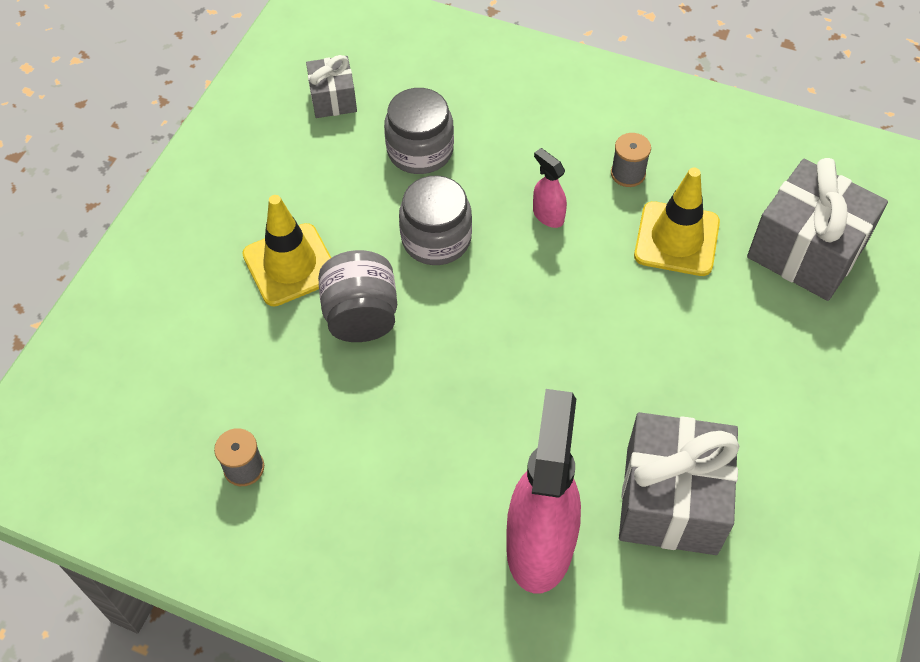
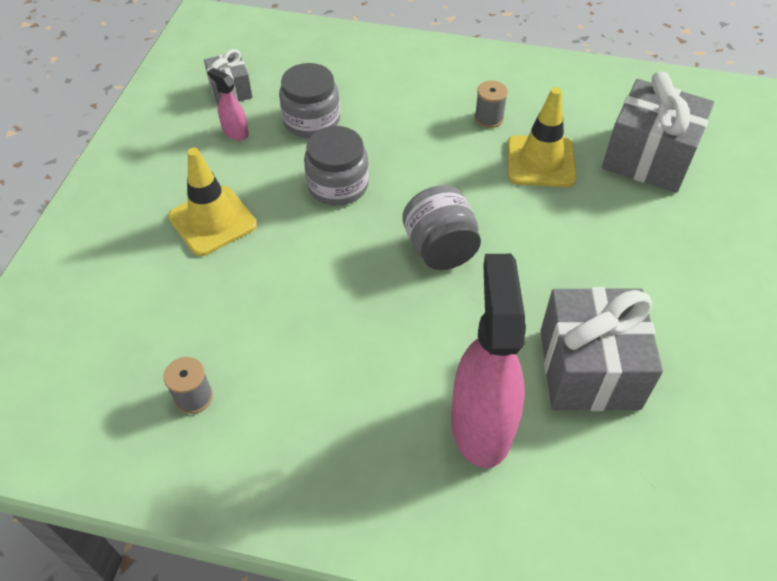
camera: 10 degrees left, 5 degrees down
(361, 316) = (283, 254): grey jar -> grey jar (440, 249)
(548, 215) = (429, 156): pink spray bottle -> pink spray bottle (235, 132)

